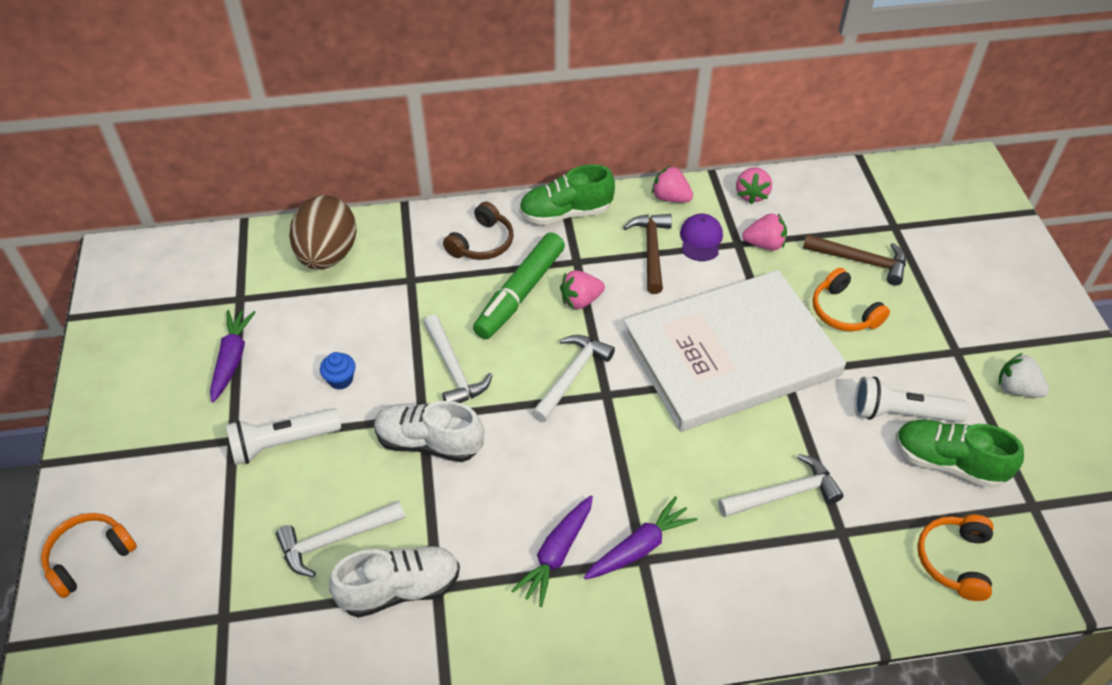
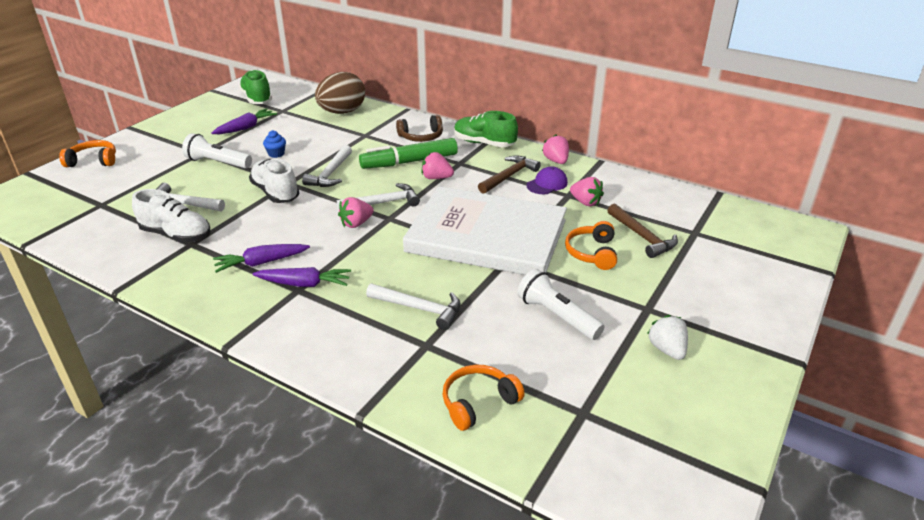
camera: 40 degrees right, 15 degrees down
(751, 194) = (611, 179): pink strawberry -> pink strawberry (356, 223)
(948, 463) = (552, 356): green shoe -> green shoe (257, 99)

